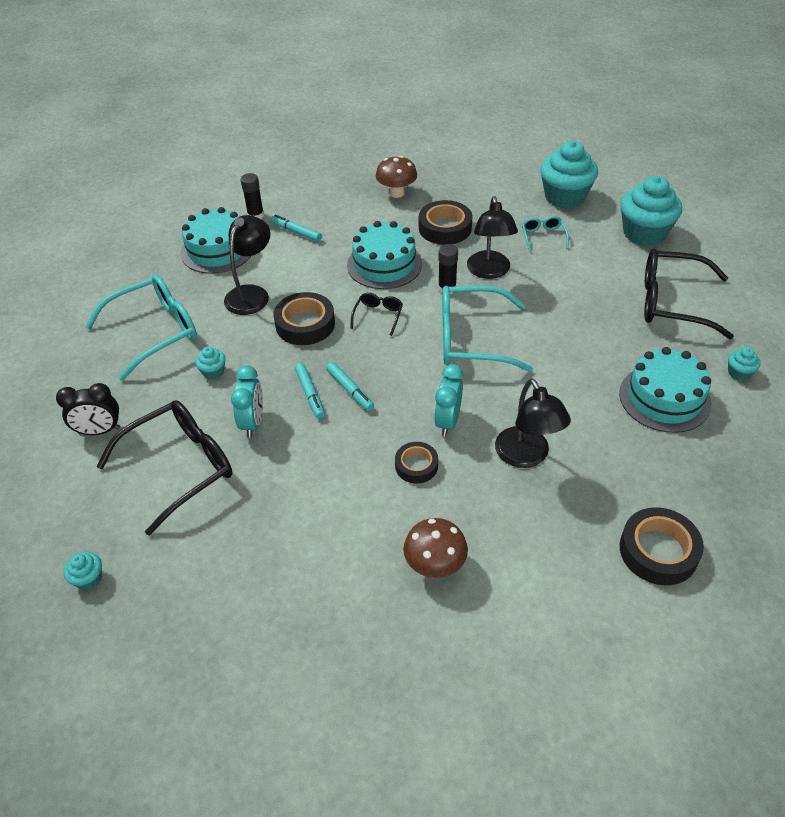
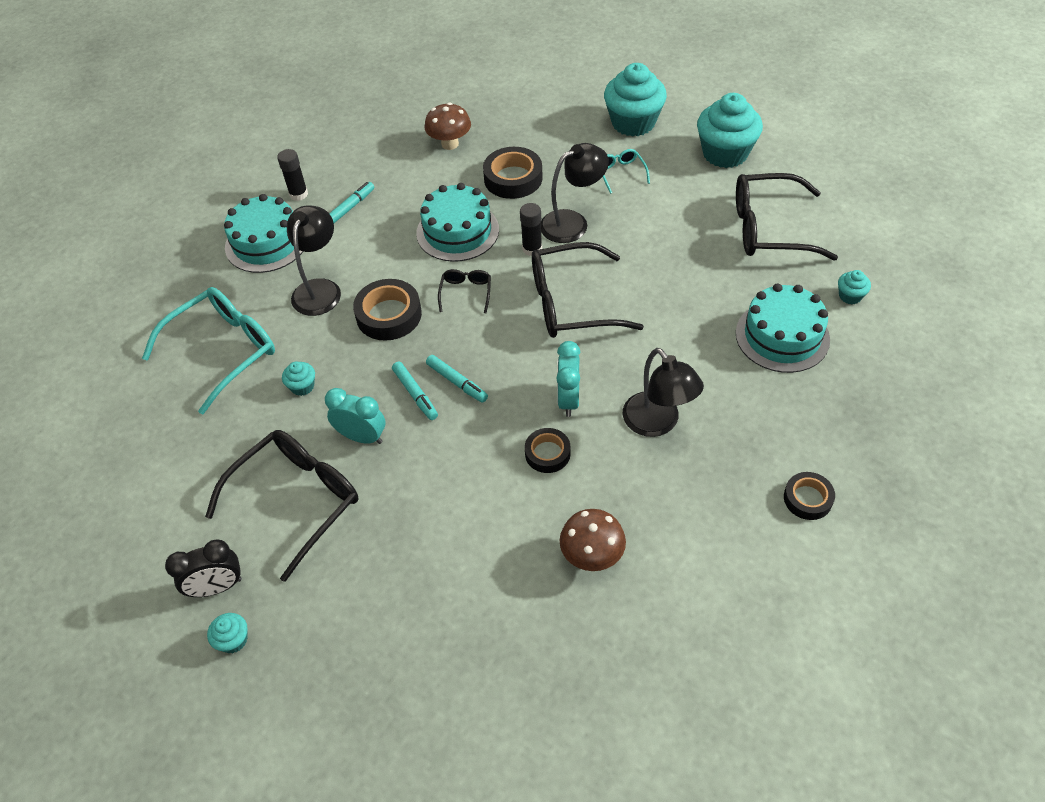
camera: 10 degrees left, 5 degrees up
(99, 431) = (195, 476): black clock -> black clock (217, 587)
(252, 422) = (362, 437): turquoise clock -> turquoise clock turned 60 degrees counterclockwise
(296, 232) = (350, 208): turquoise marker -> turquoise marker turned 105 degrees clockwise
(471, 339) = (571, 303): turquoise glasses -> black glasses
(489, 271) = (573, 222): black lamp -> black lamp turned 105 degrees counterclockwise
(658, 551) = (807, 499): black tape -> black tape, size x0.62

